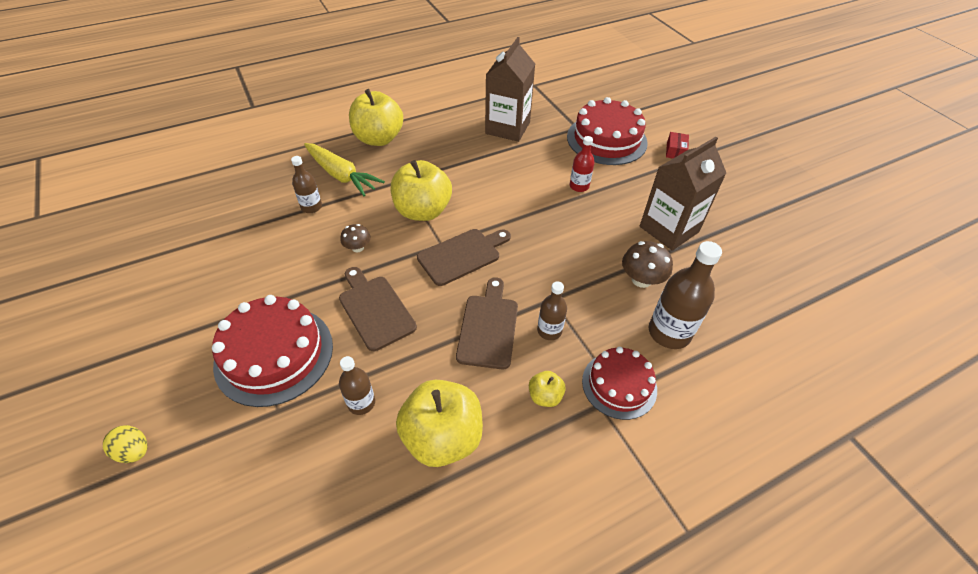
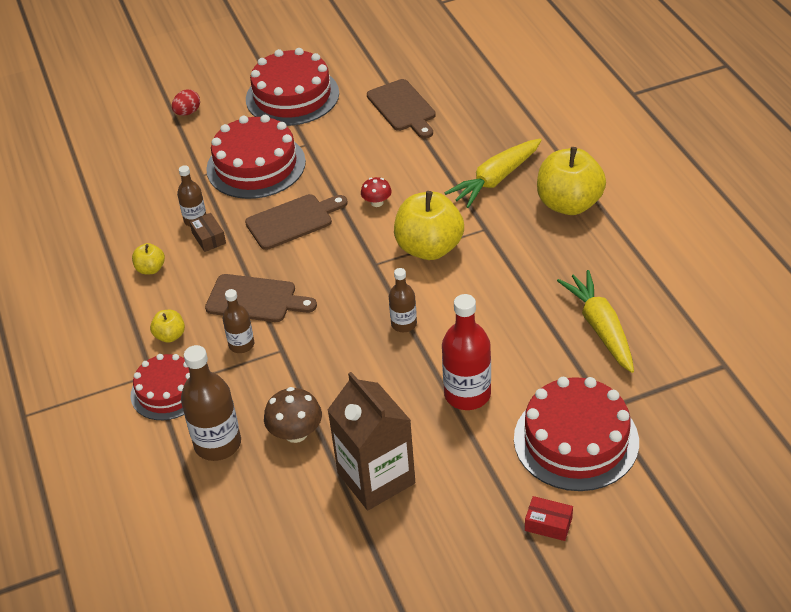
camera: 100 degrees right, 5 degrees down
(134, 451) = (187, 112): yellow egg -> red egg
(151, 333) = (292, 96): none -> red cake
(311, 207) = (442, 163): brown bottle -> brown bottle (404, 324)
(357, 247) = (377, 202): brown mushroom -> red mushroom
(394, 384) = (209, 238): none -> brown box
(442, 437) = (150, 269): yellow apple -> yellow apple, size x0.46
(462, 255) = (355, 281): brown cutting board -> brown cutting board (403, 108)
(507, 128) = (600, 328): brown carton -> yellow carrot
(579, 186) = (467, 394): red bottle -> red bottle, size x1.72

